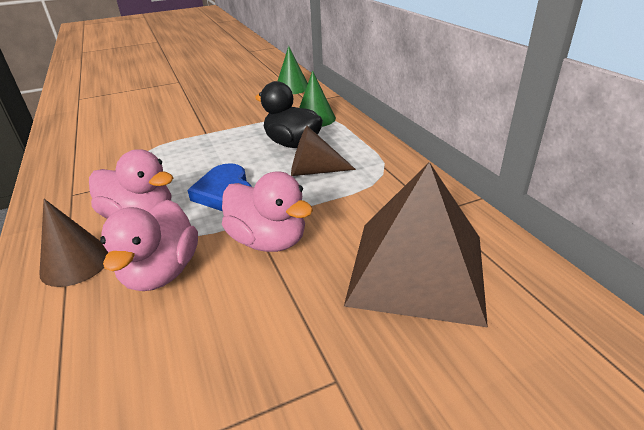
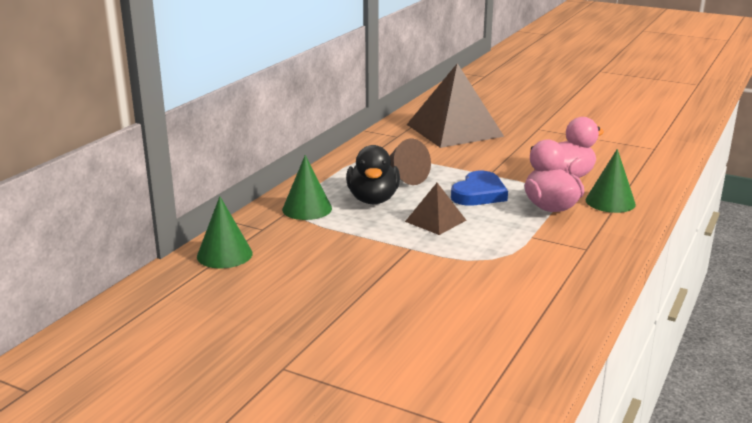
camera: 130 degrees left, 10 degrees down
(76, 263) = (610, 202): brown cone -> green cone
(220, 154) = (435, 221): none -> brown pyramid
(268, 241) = (496, 164): pink duck -> none

